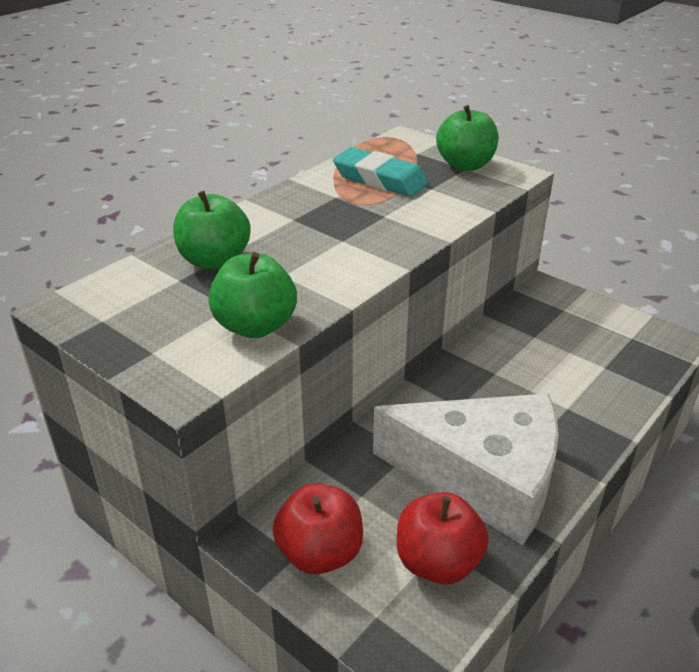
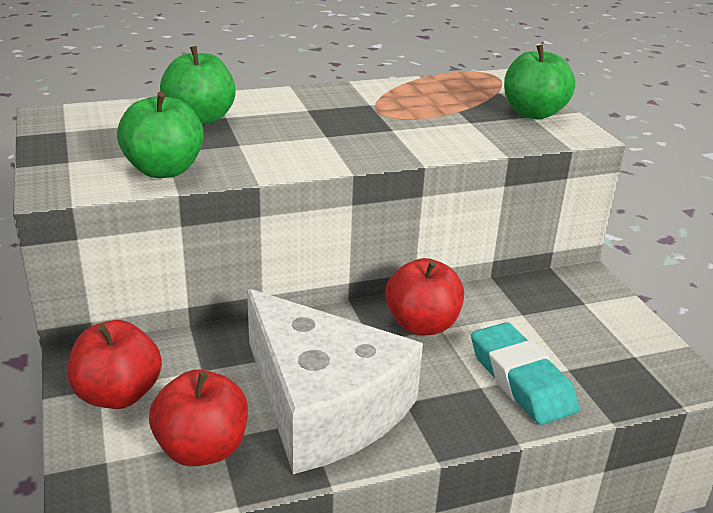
camera: 30 degrees right, 5 degrees down
(380, 179) = (430, 102): turquoise eraser -> turquoise eraser (521, 380)
(479, 376) = (422, 325): none -> red apple

